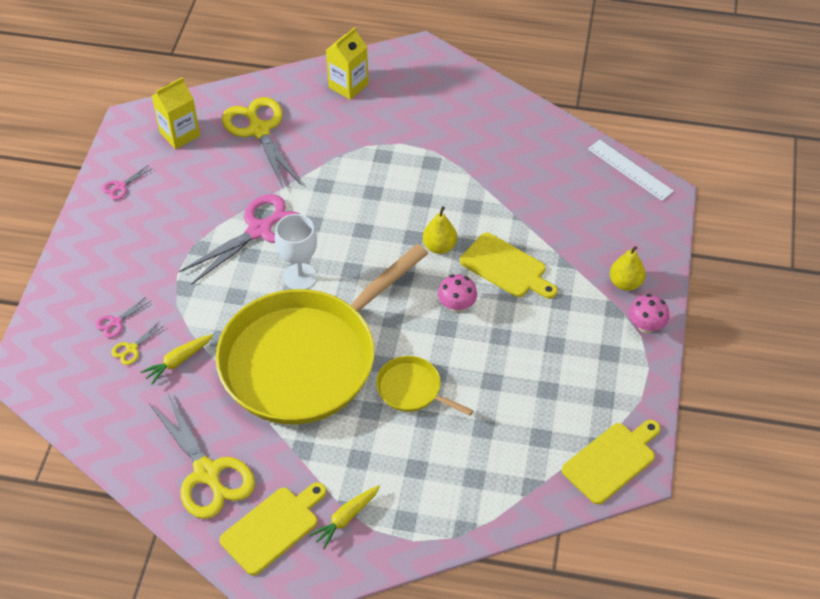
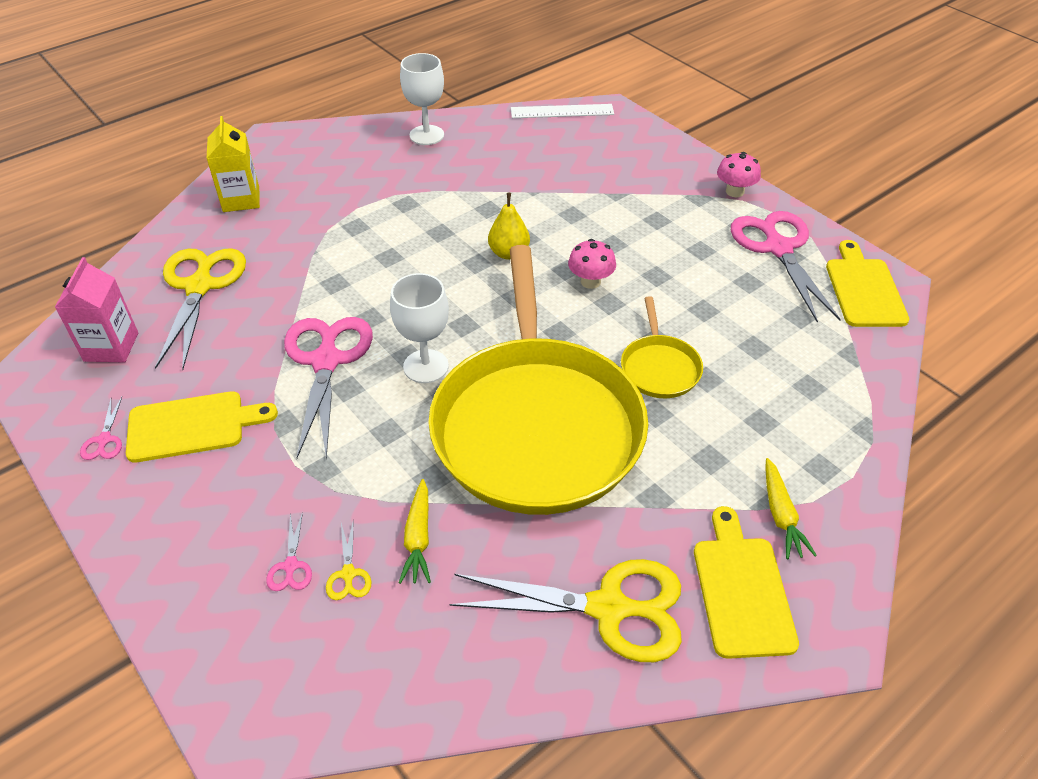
camera: 50 degrees left, 5 degrees down
(180, 134) = (111, 347): yellow carton -> pink carton
(259, 130) = (200, 286): yellow scissors -> yellow scissors turned 75 degrees clockwise
(412, 389) = (659, 368): yellow pan -> yellow pan turned 75 degrees counterclockwise
(506, 267) = (582, 228): yellow cutting board -> yellow cutting board (192, 426)
(514, 120) = (426, 135): none -> white goblet
(605, 387) = (778, 248): none -> pink scissors
(625, 283) = (677, 177): yellow pear -> none

